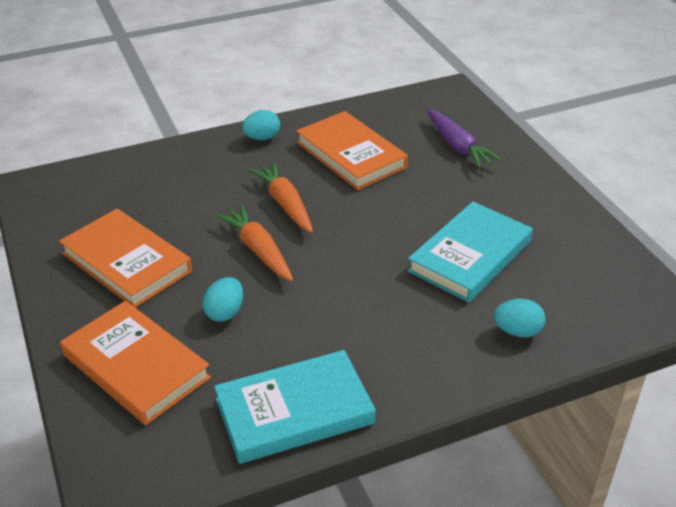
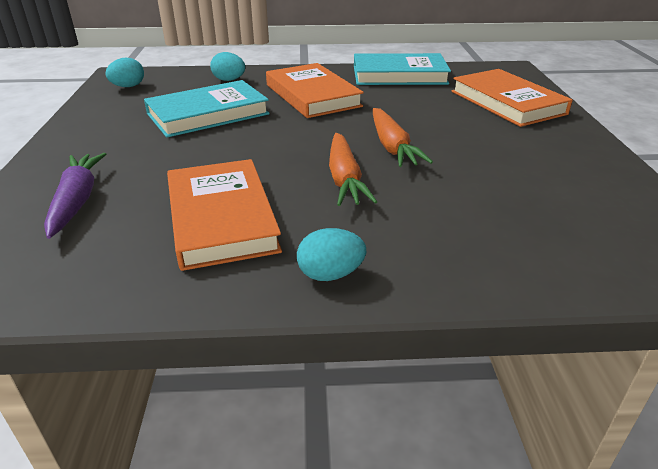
camera: 160 degrees left, 5 degrees down
(126, 262) = (531, 159): orange book -> orange book (312, 95)
(225, 312) = (435, 116): turquoise egg -> turquoise egg (128, 86)

